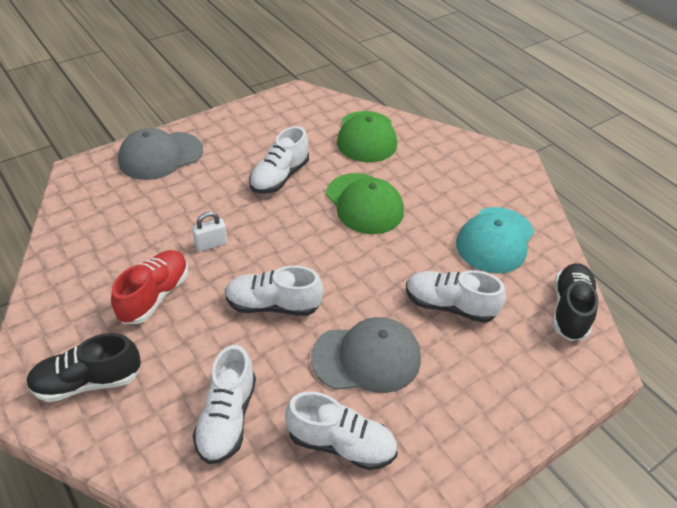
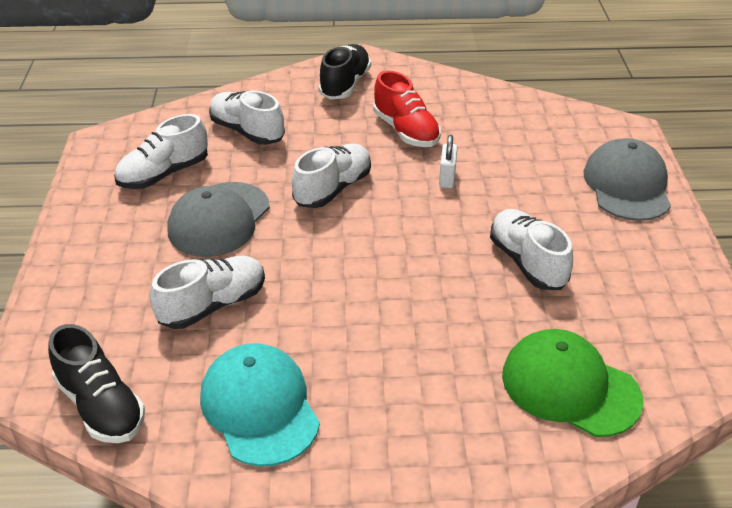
camera: 125 degrees right, 5 degrees down
(364, 204) = (424, 314): green cap -> none

